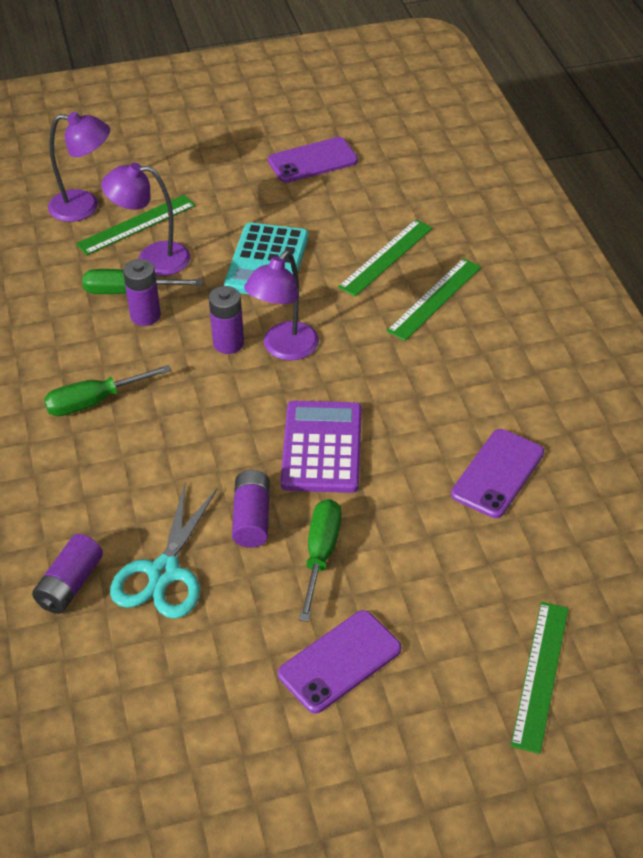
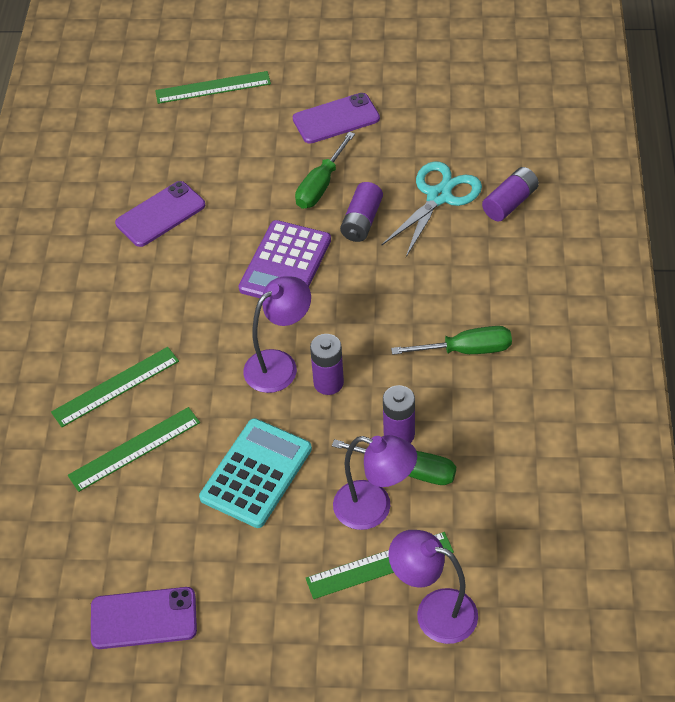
camera: 160 degrees left, 5 degrees up
(540, 675) = (213, 87): green ruler -> green ruler turned 45 degrees clockwise

